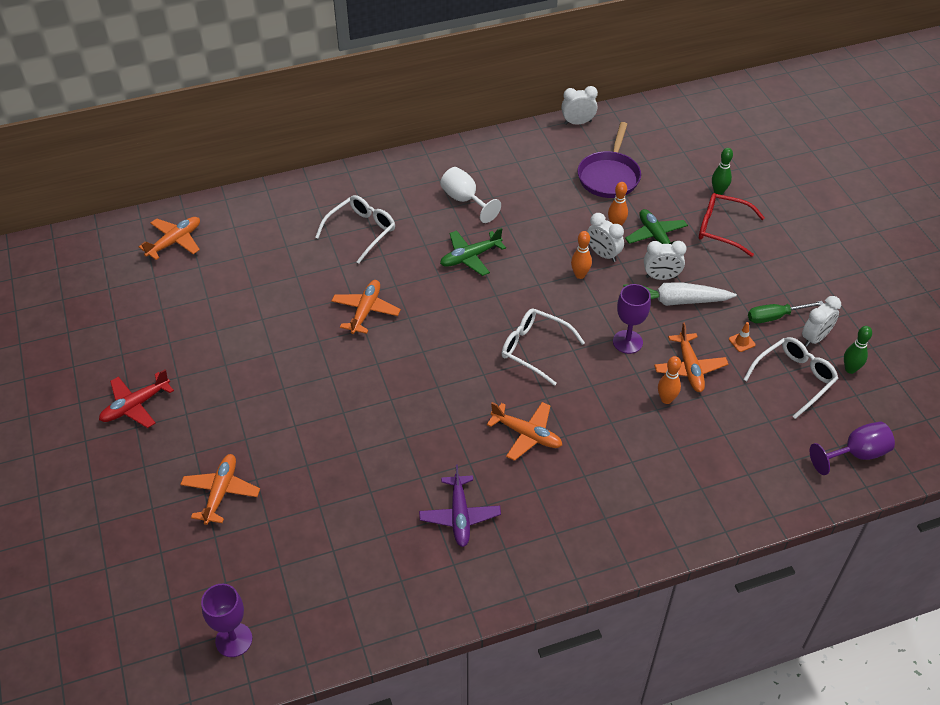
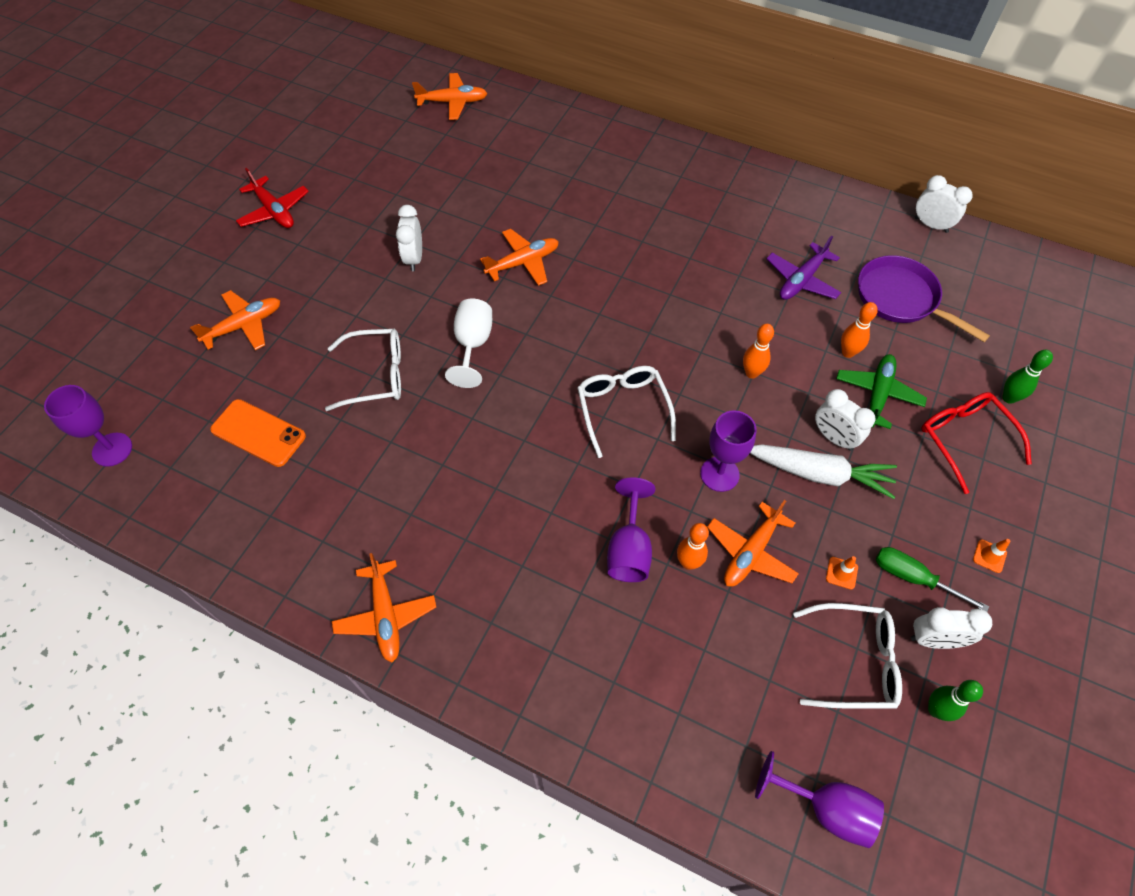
camera: 45 degrees right, 10 degrees up
(135, 406) = (274, 211): red plane -> red plane turned 135 degrees counterclockwise
(326, 544) = (258, 433): none -> orange phone
(361, 231) = (603, 191): white glasses -> white glasses (376, 375)
(460, 516) = (378, 503): purple plane -> purple plane (801, 280)
(465, 200) = (727, 225): white goblet -> white goblet (473, 345)
(470, 257) = (668, 281): green plane -> none
(527, 435) = (519, 482): orange plane -> orange plane (386, 616)
(603, 254) = (799, 370): white clock -> white clock (414, 258)
(609, 176) = (901, 299): purple pan -> purple pan turned 75 degrees clockwise
(629, 419) = (629, 549): none -> purple goblet
(675, 301) = (819, 474): white carrot -> white carrot turned 150 degrees clockwise
(794, 278) = (989, 556): none -> orange traffic cone

